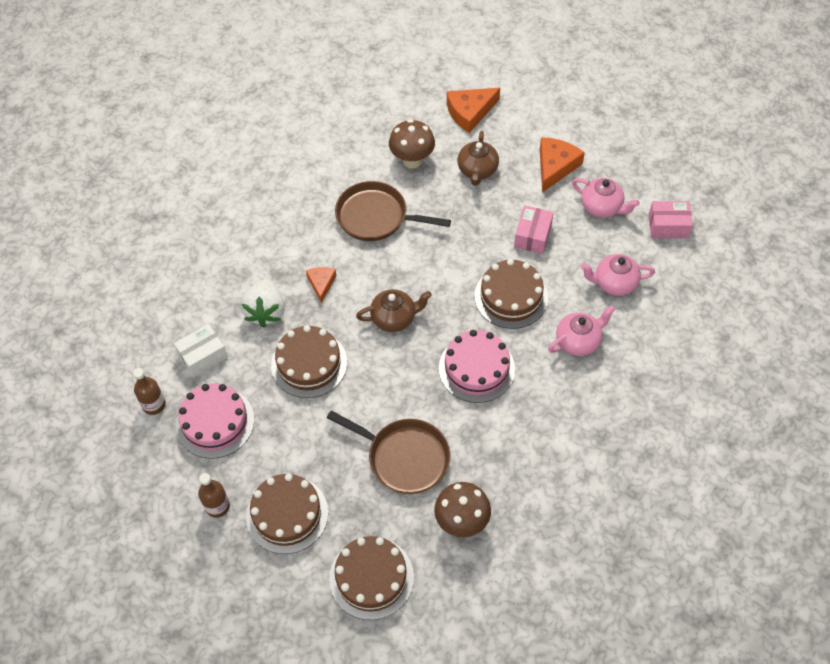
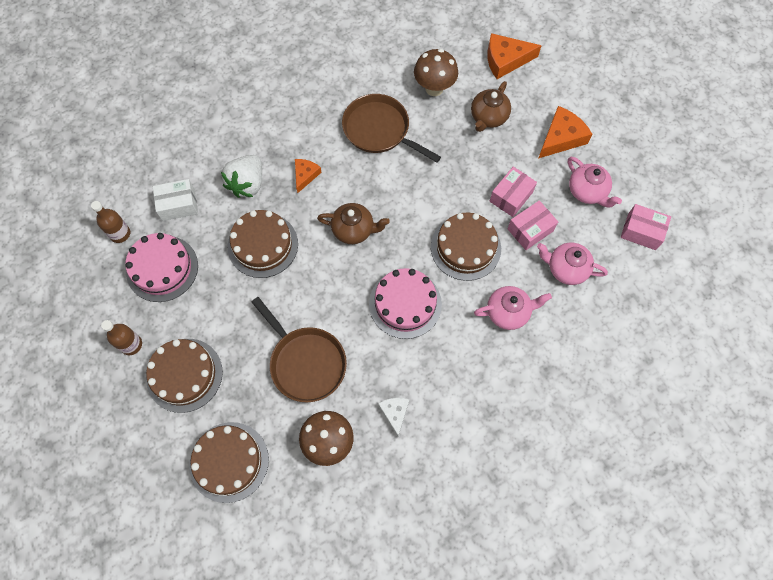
camera: 20 degrees right, 10 degrees up
(513, 471) = (394, 413): none -> white cheese
(564, 260) = (530, 230): none -> pink box

